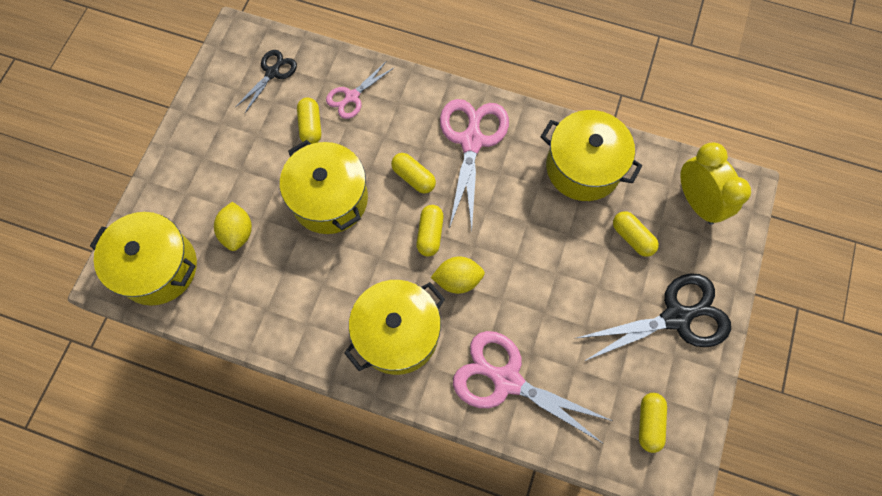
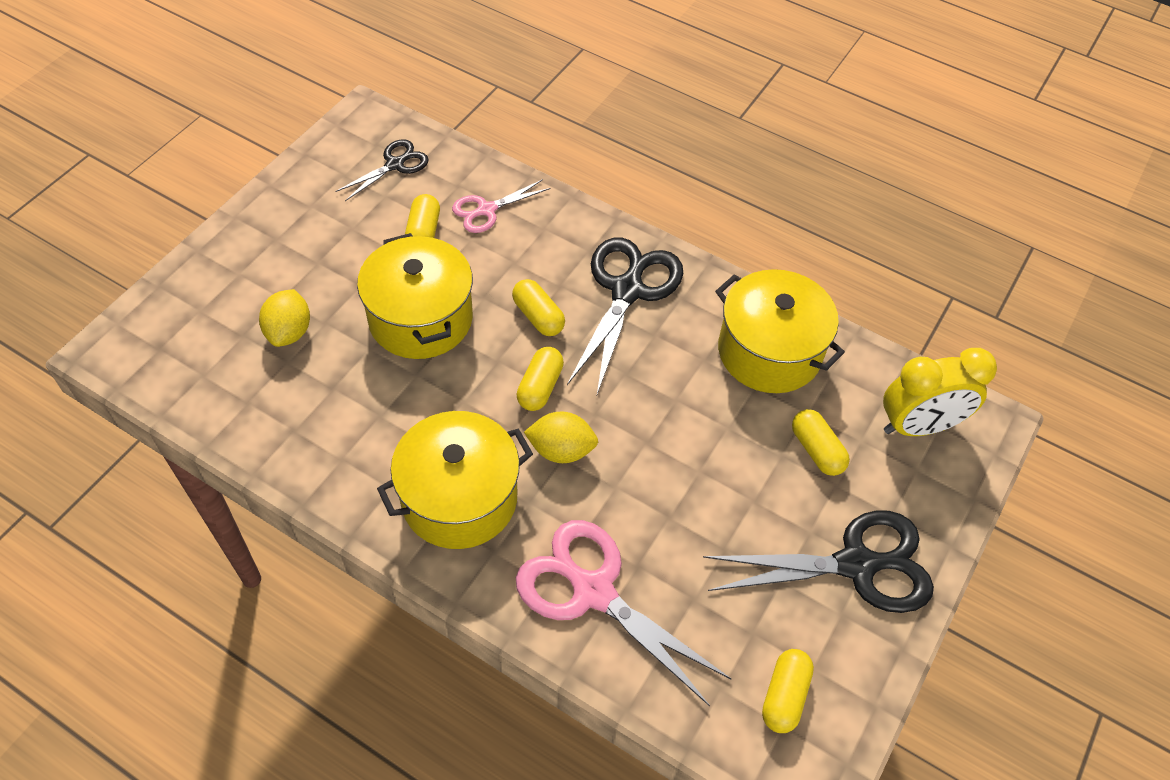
camera: 10 degrees right, 15 degrees down
(158, 267) = (173, 350): yellow pot -> none
(471, 141) = (627, 291): pink scissors -> black scissors
(697, 202) = (918, 426): yellow clock -> yellow clock turned 90 degrees clockwise

